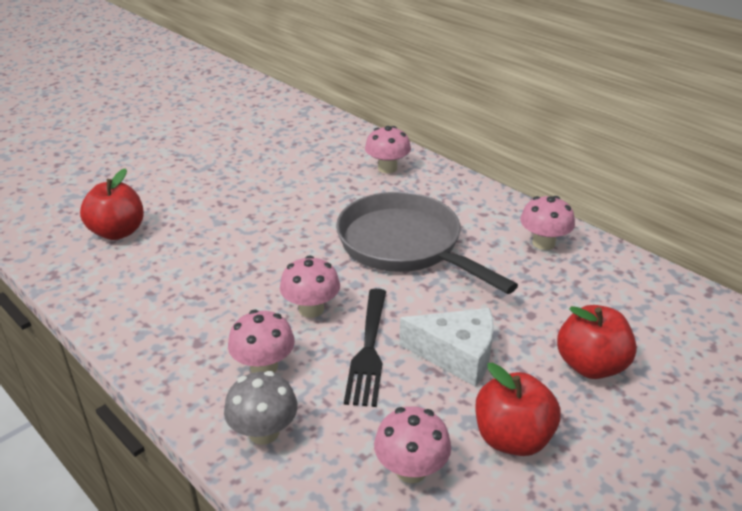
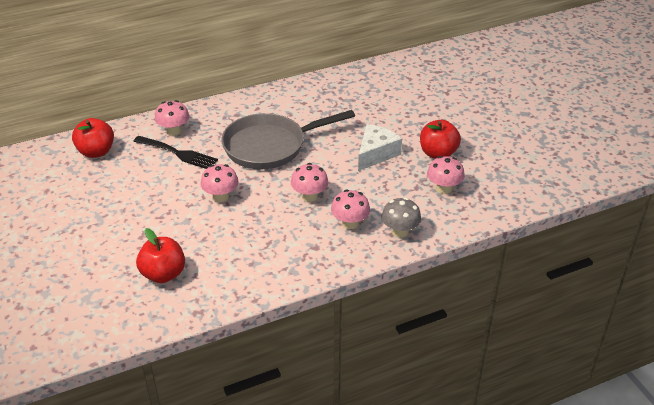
camera: 70 degrees left, 5 degrees up
(368, 350) = (357, 182): black fork -> black fork (178, 153)
(543, 243) = (300, 97): pink mushroom -> pink mushroom (221, 196)
(590, 365) = (404, 116): red apple -> red apple (96, 152)

